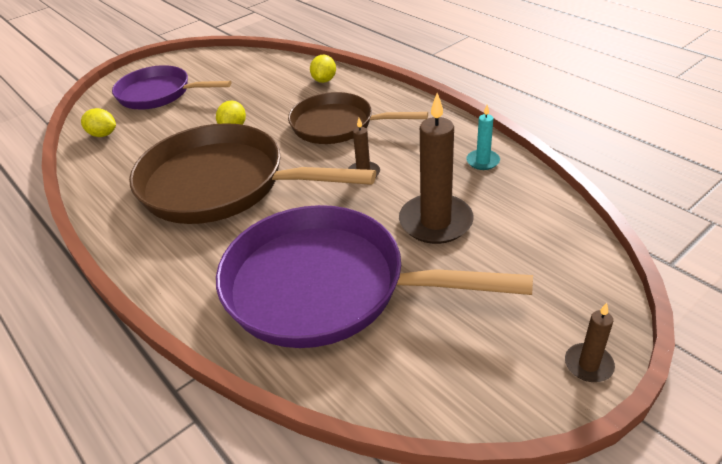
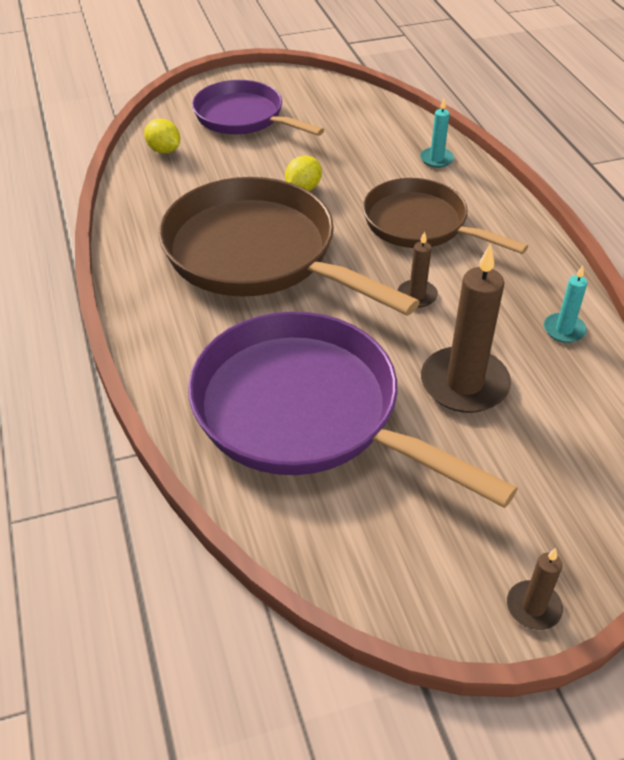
camera: 20 degrees right, 5 degrees up
(324, 80) = (436, 159): yellow lemon -> turquoise candle

